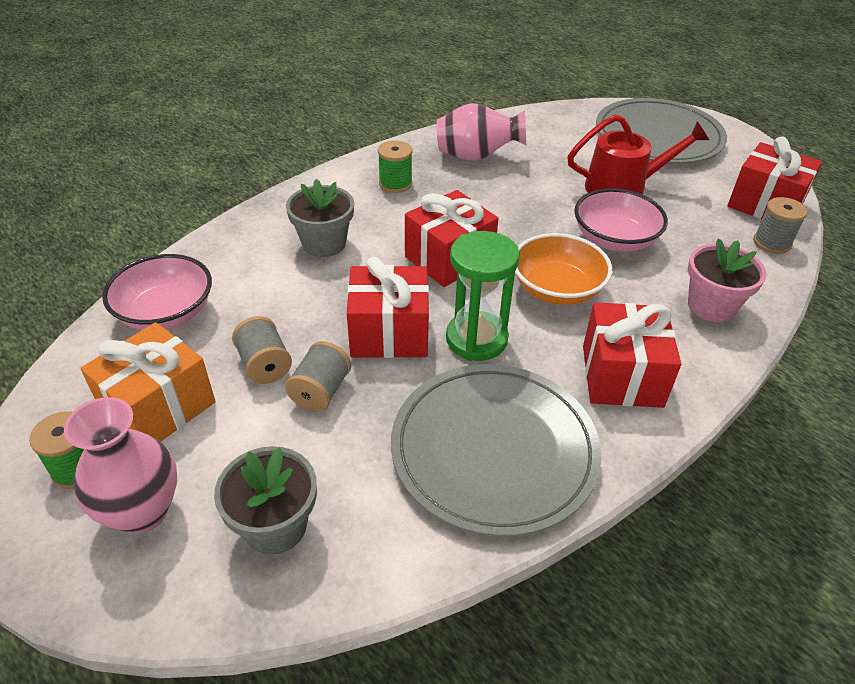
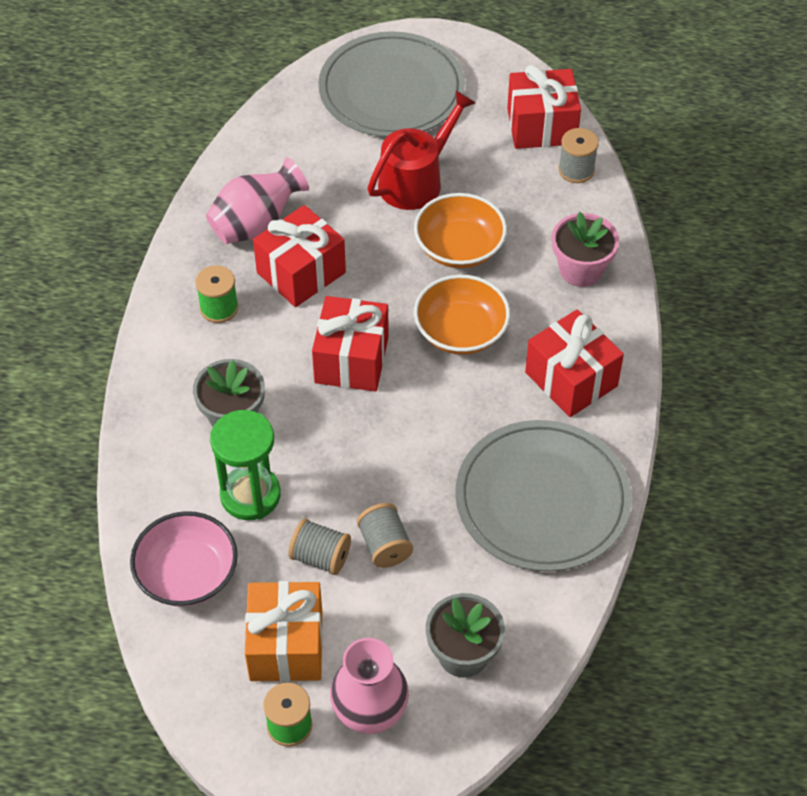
camera: 40 degrees left, 10 degrees up
(389, 333) = (380, 462): red gift -> red gift (301, 272)
(476, 339) = (447, 421): green hourglass -> green hourglass (250, 495)
(614, 239) = (459, 248): pink bowl -> orange bowl

